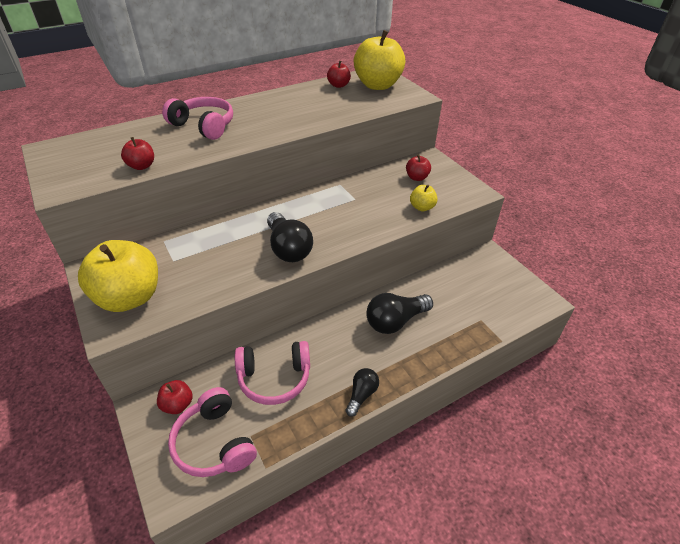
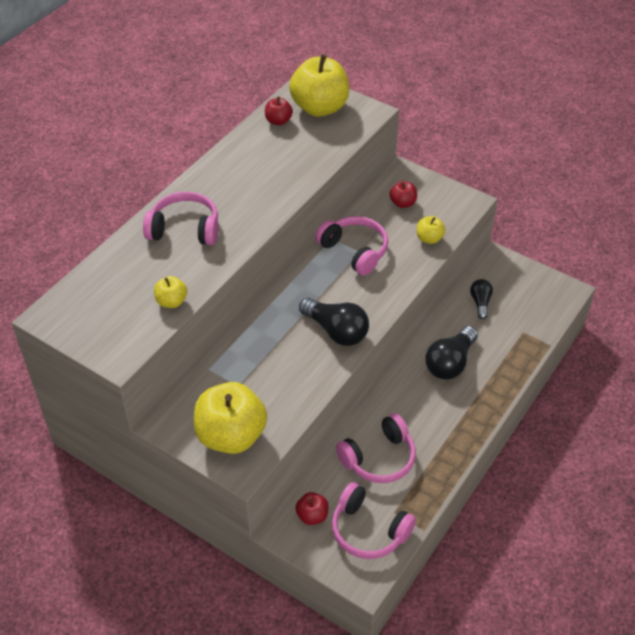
camera: 25 degrees left, 5 degrees up
(142, 166) = (171, 302): red apple -> yellow apple
(351, 197) = (355, 251): none -> pink headphones
(361, 395) = (462, 441): black light bulb -> black light bulb (480, 303)

